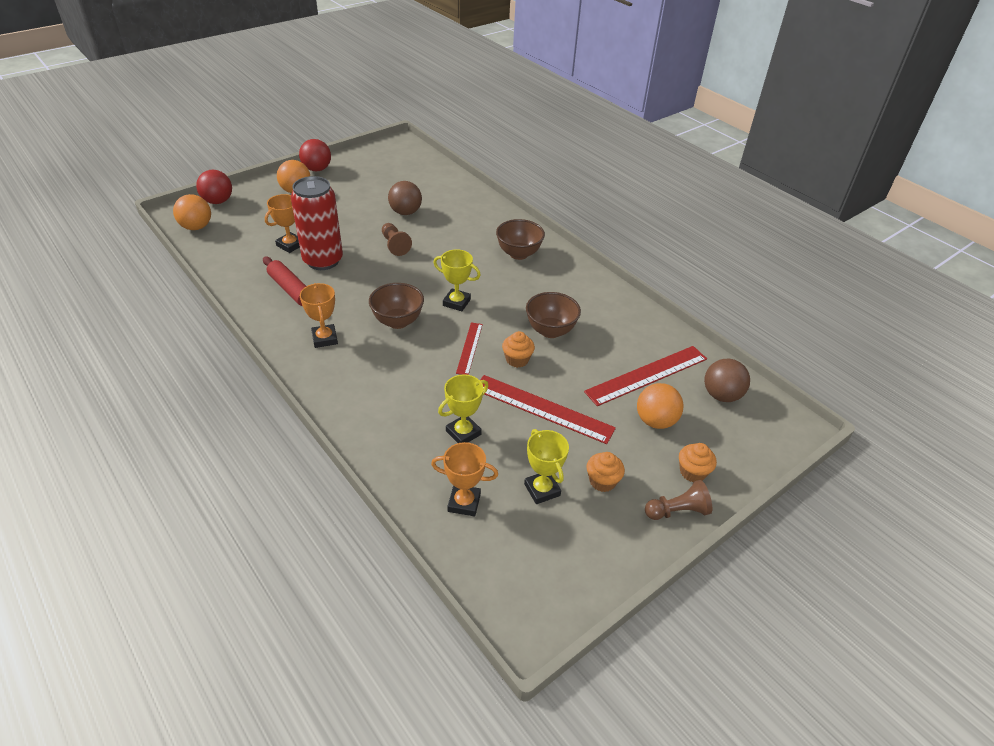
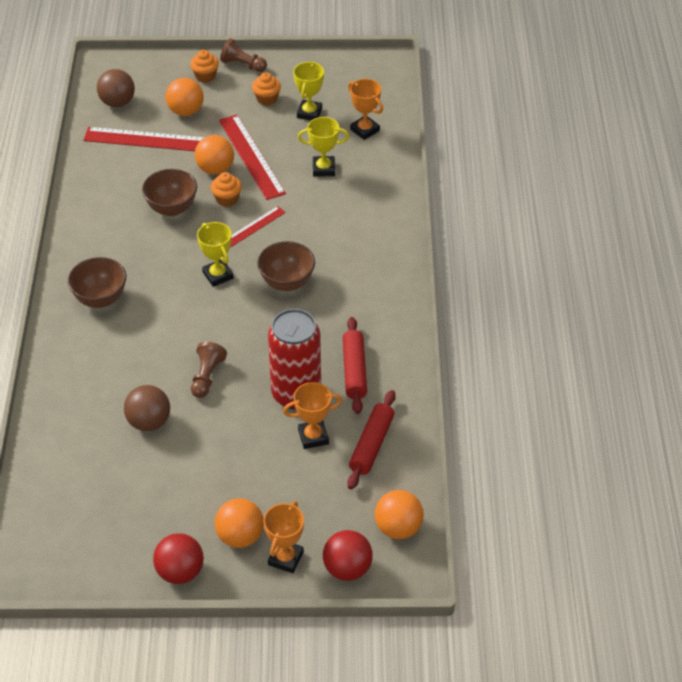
camera: 140 degrees left, 5 degrees up
(244, 256) = (372, 445): none -> red rolling pin
(324, 338) = (362, 298): orange trophy -> orange trophy (285, 558)
(558, 380) = (215, 169): none -> orange ball

